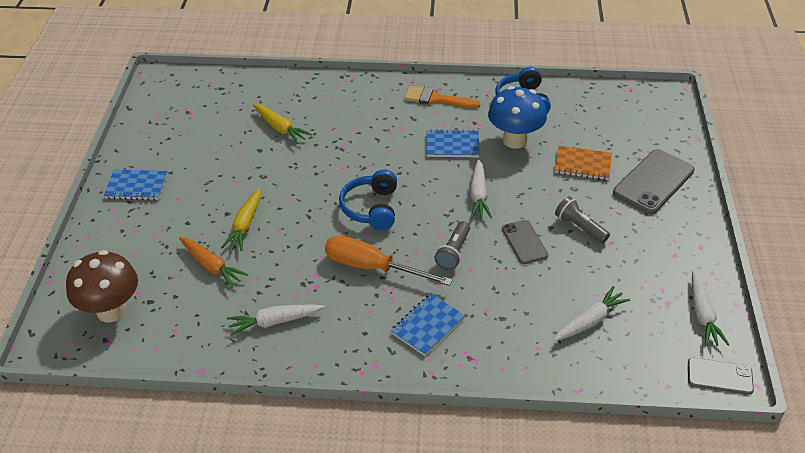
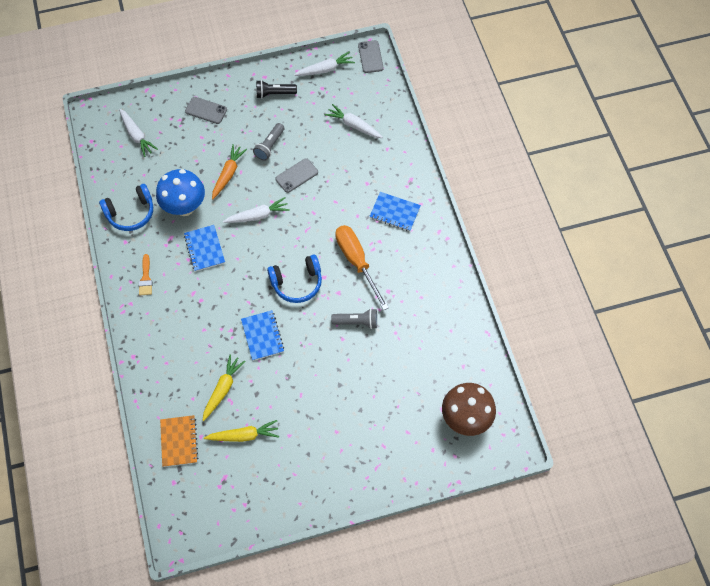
camera: 110 degrees left, 20 degrees up
(136, 186) = (335, 473): blue notebook -> blue notebook (262, 336)
(211, 266) = (397, 369): orange carrot -> orange carrot (228, 174)
(245, 225) = (347, 365): yellow carrot -> yellow carrot (244, 435)
(274, 322) = (429, 305): white carrot -> white carrot (137, 135)
(372, 267) = (357, 262): orange screwdriver -> orange screwdriver turned 150 degrees clockwise
(436, 99) = (145, 278): orange brush -> orange brush, size x0.66
(453, 252) = (323, 216): grey flashlight -> grey flashlight (357, 322)
(582, 164) = (200, 156): orange notebook -> orange notebook (179, 441)
(653, 182) = (206, 110): grey phone -> grey phone, size x0.59
(667, 250) = (274, 94): none -> black flashlight

